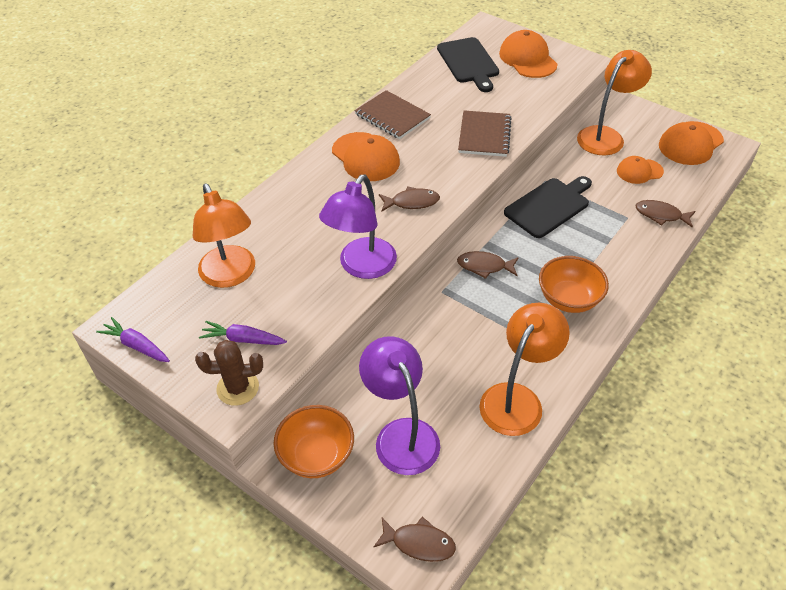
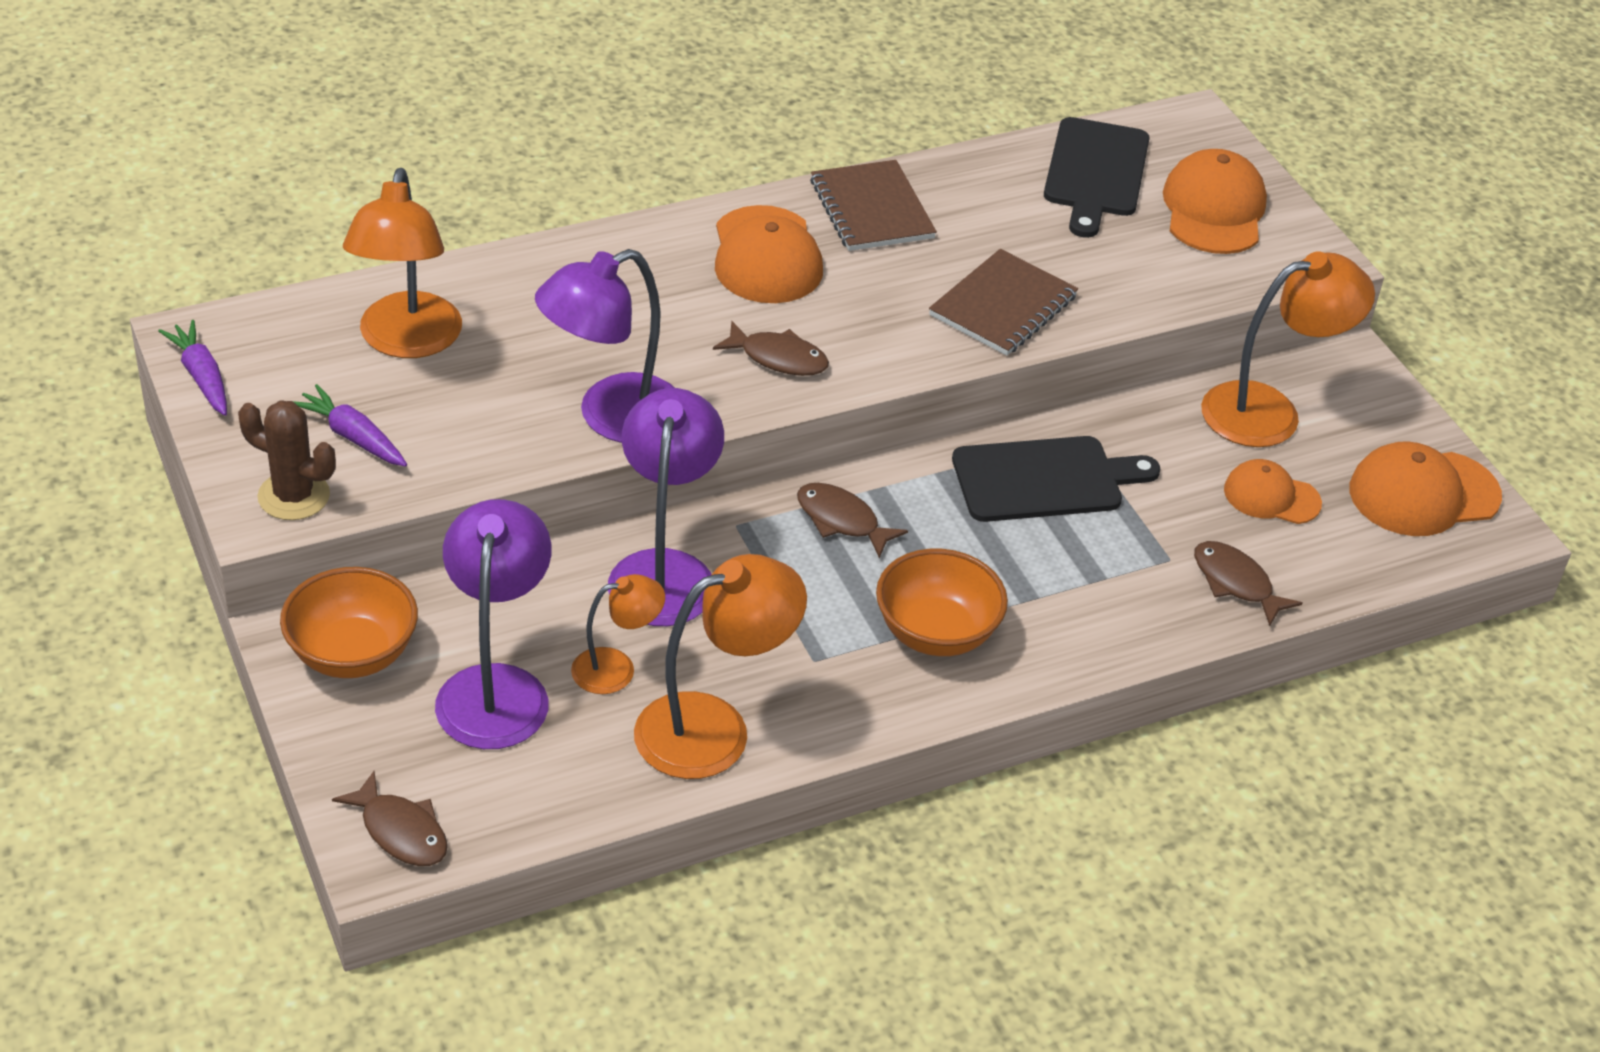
camera: 25 degrees right, 5 degrees down
(429, 330) = (664, 570): none -> purple lamp
(448, 392) = (616, 668): none -> orange lamp

